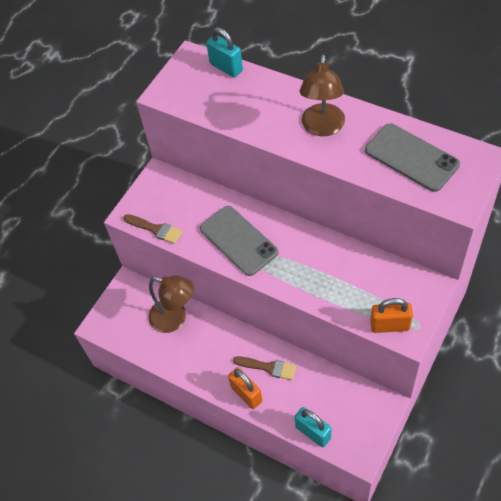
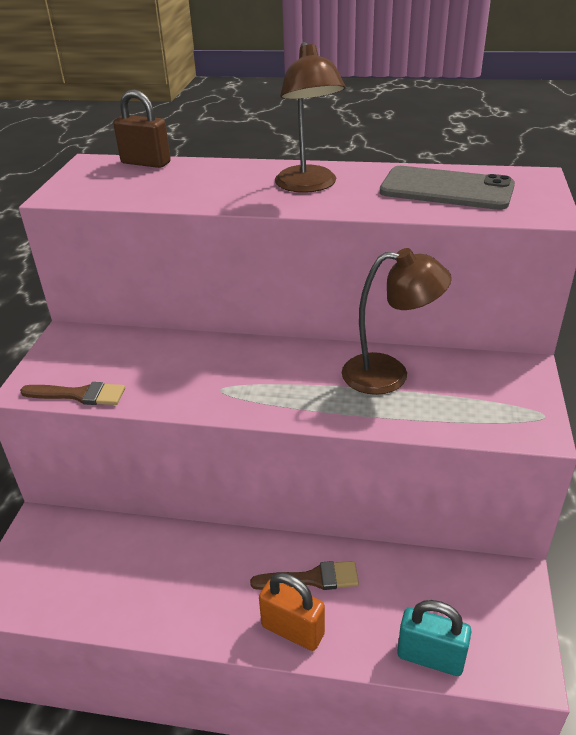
camera: 25 degrees left, 20 degrees down
(175, 318) = (133, 551): brown lamp -> brown lamp (389, 374)
(226, 67) = (146, 163): turquoise padlock -> brown padlock
(238, 240) = (219, 380): grey phone -> none
(389, 325) = (502, 424): orange padlock -> none

